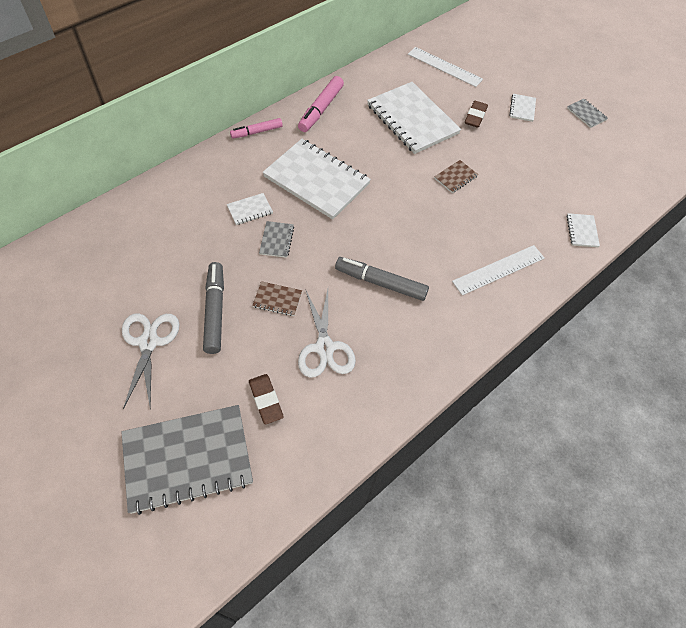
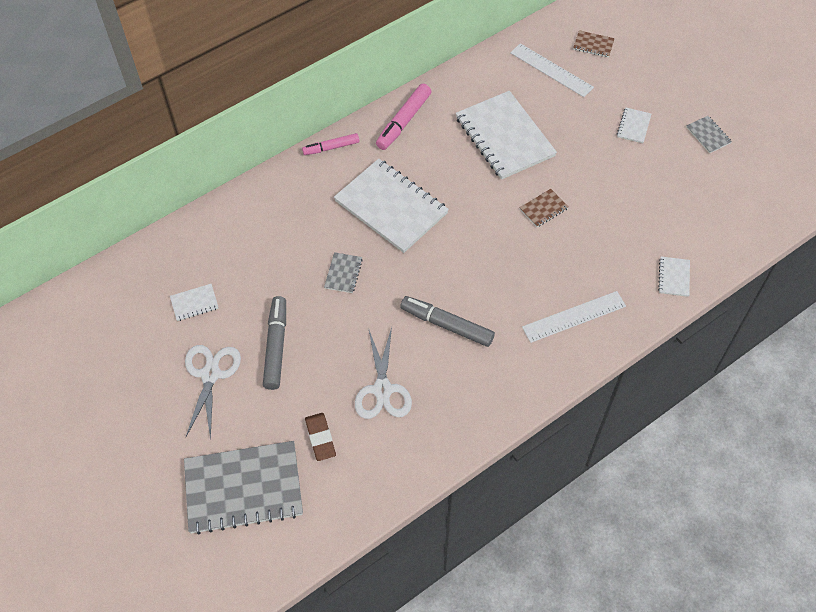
camera: 10 degrees right, 0 degrees up
(250, 210) = (318, 238): white notebook -> white notebook (194, 303)
(277, 299) = (339, 337): brown notebook -> brown notebook (593, 45)
(475, 116) = (577, 135): brown eraser -> none

